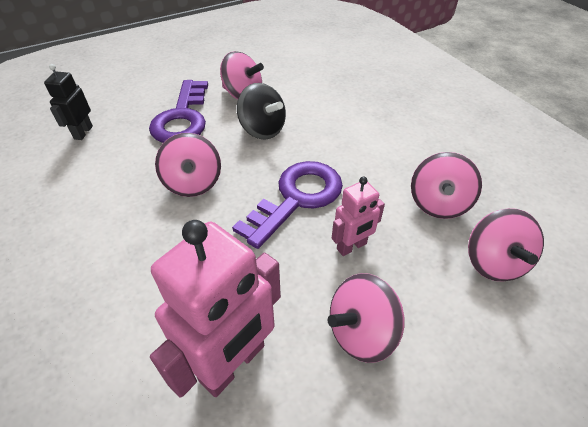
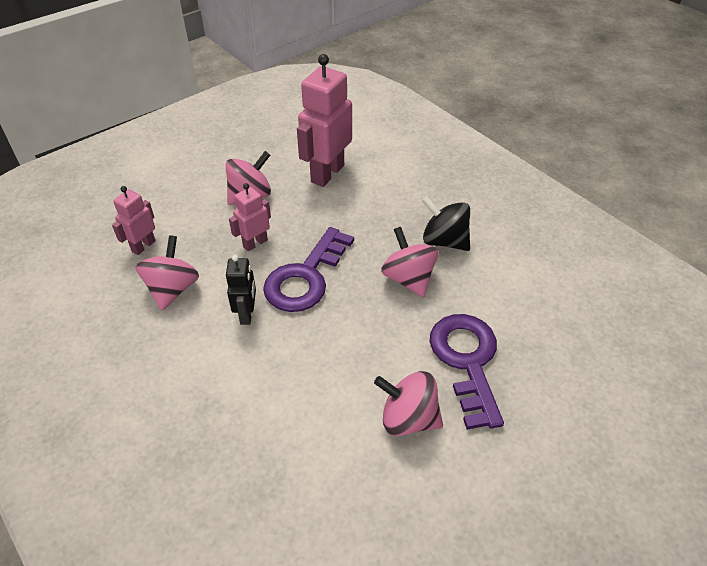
camera: 170 degrees right, 0 degrees up
(83, 132) = (566, 322): black robot -> black robot (247, 314)
(262, 130) = (361, 356): black spinning top -> black spinning top (444, 241)
(493, 262) = (143, 246): pink spinning top -> pink robot

